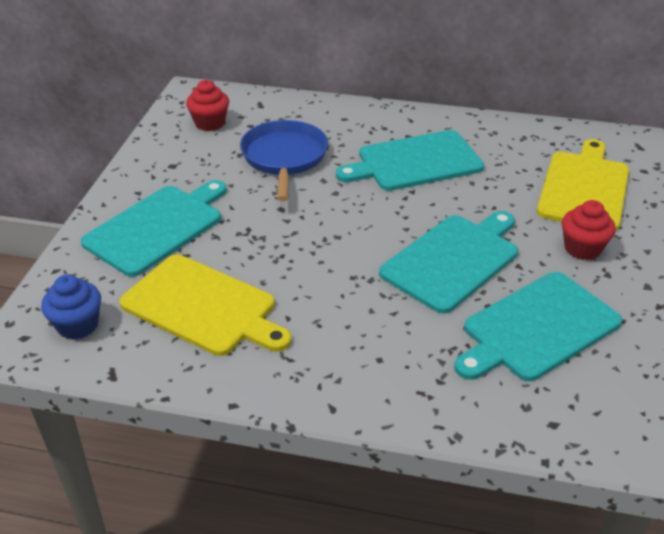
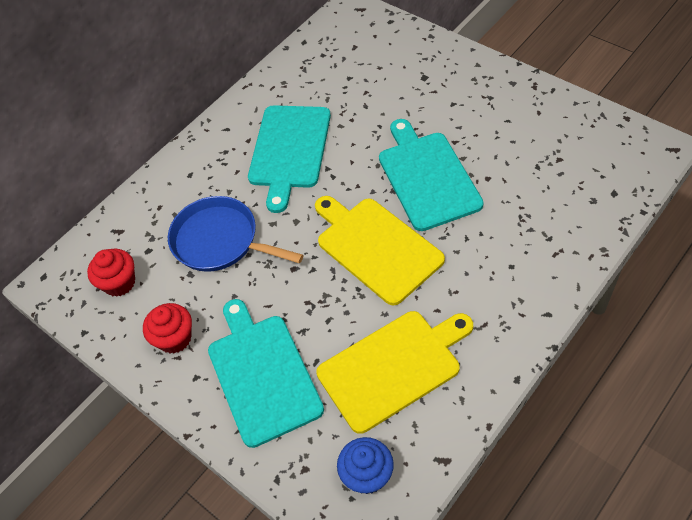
camera: 55 degrees left, 15 degrees up
(537, 328) = (524, 161): turquoise cutting board -> none
(582, 248) = (456, 97): red cupcake -> red cupcake (175, 338)
(584, 188) = (389, 63): yellow cutting board -> yellow cutting board (376, 247)

